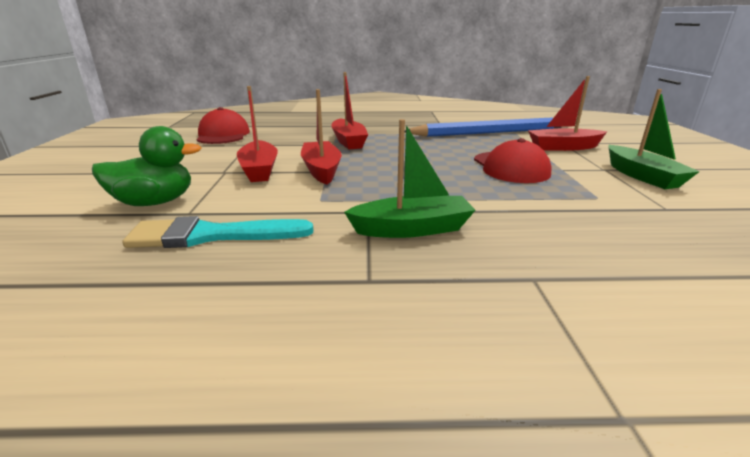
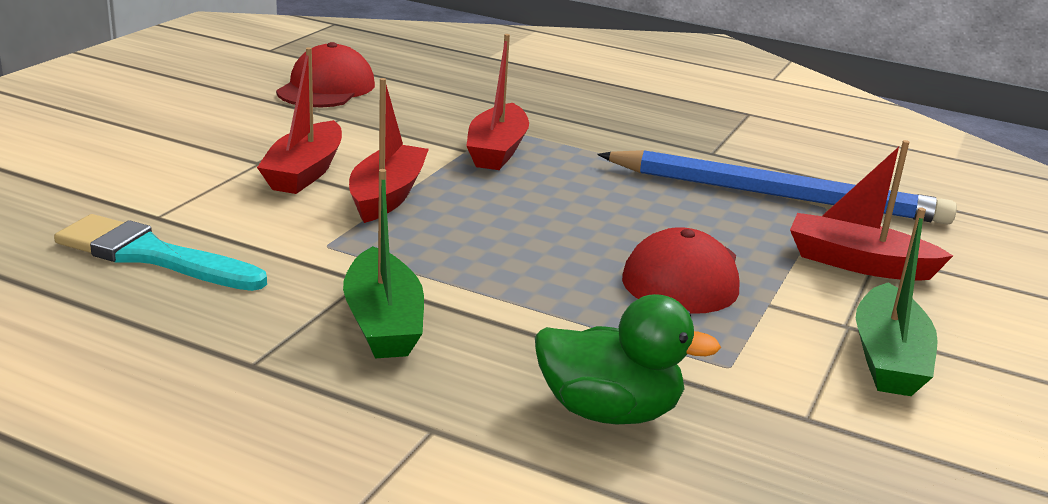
camera: 25 degrees right, 0 degrees up
(154, 202) = (134, 189): green duck -> green duck (609, 412)
(412, 229) = (383, 322): green boat -> green boat turned 60 degrees clockwise

